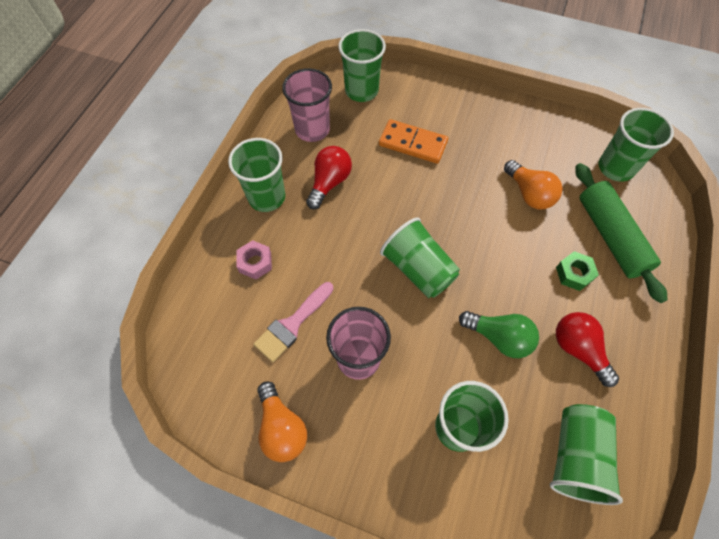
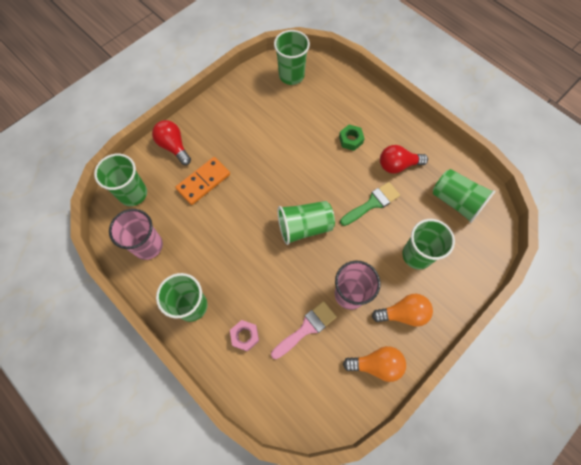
camera: 65 degrees left, 5 degrees up
(292, 324) = (306, 328): pink brush -> pink brush turned 105 degrees counterclockwise
(329, 183) = (204, 254): red light bulb -> red light bulb (174, 146)
(499, 337) = (372, 203): green light bulb -> green brush
(529, 194) = (284, 133): orange light bulb -> orange light bulb (403, 313)
(610, 236) = (336, 106): green rolling pin -> none

